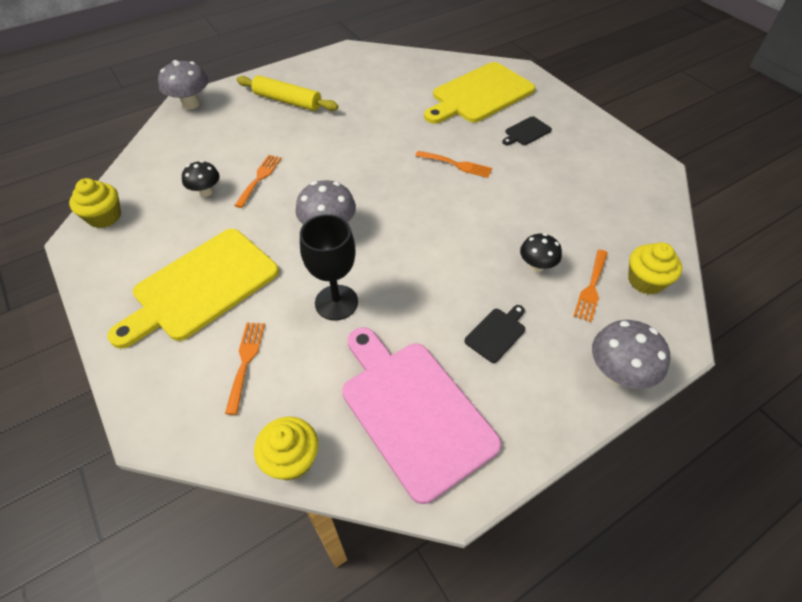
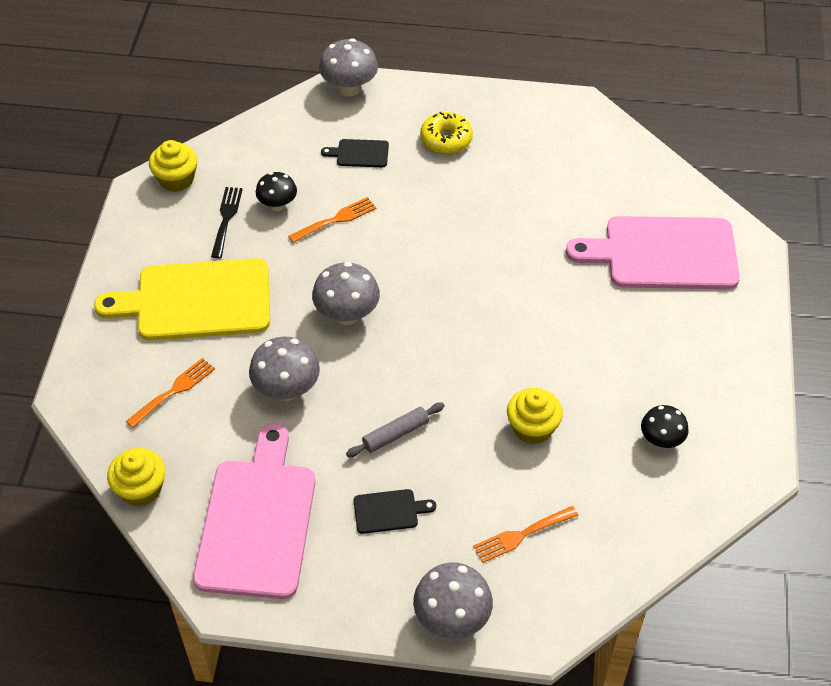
camera: 40 degrees right, 0 degrees up
(173, 220) = (226, 219): none -> black fork
(287, 101) = (446, 139): yellow rolling pin -> yellow donut
(336, 302) = (287, 389): black goblet -> grey mushroom
(444, 281) = (395, 434): none -> grey rolling pin
(456, 164) = (539, 324): orange fork -> none
(479, 95) = (663, 253): yellow cutting board -> pink cutting board
(526, 132) = (660, 333): black cutting board -> black cutting board (359, 153)
(536, 266) = (495, 479): black mushroom -> black mushroom (661, 440)
(645, 281) = (582, 567): yellow cupcake -> yellow cupcake (532, 428)

